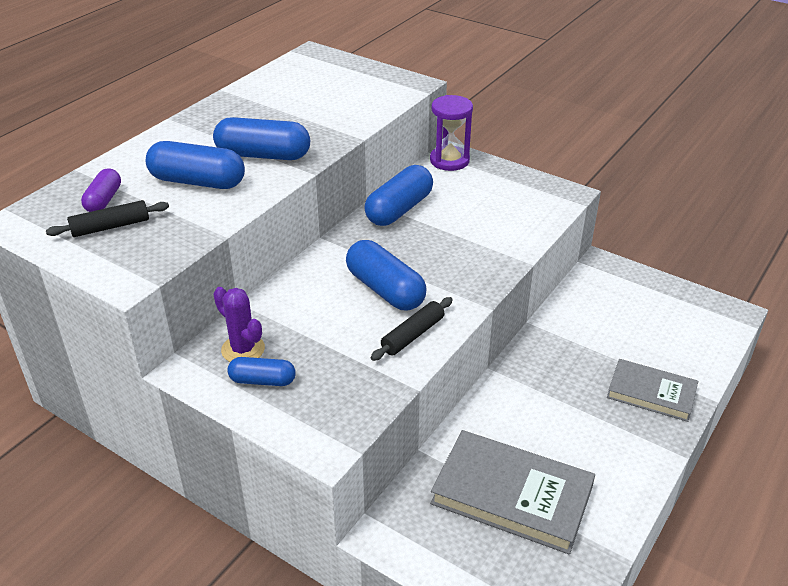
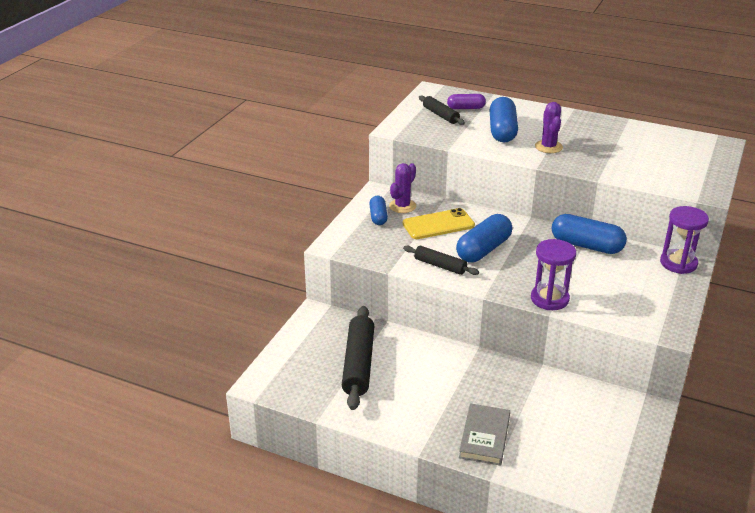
camera: 80 degrees right, 5 degrees down
(263, 155) = (548, 147): blue capsule -> purple cactus
(309, 320) = (438, 224): none -> yellow phone
(502, 258) = (549, 299): none -> purple hourglass
(512, 495) = (359, 364): grey book -> black rolling pin

